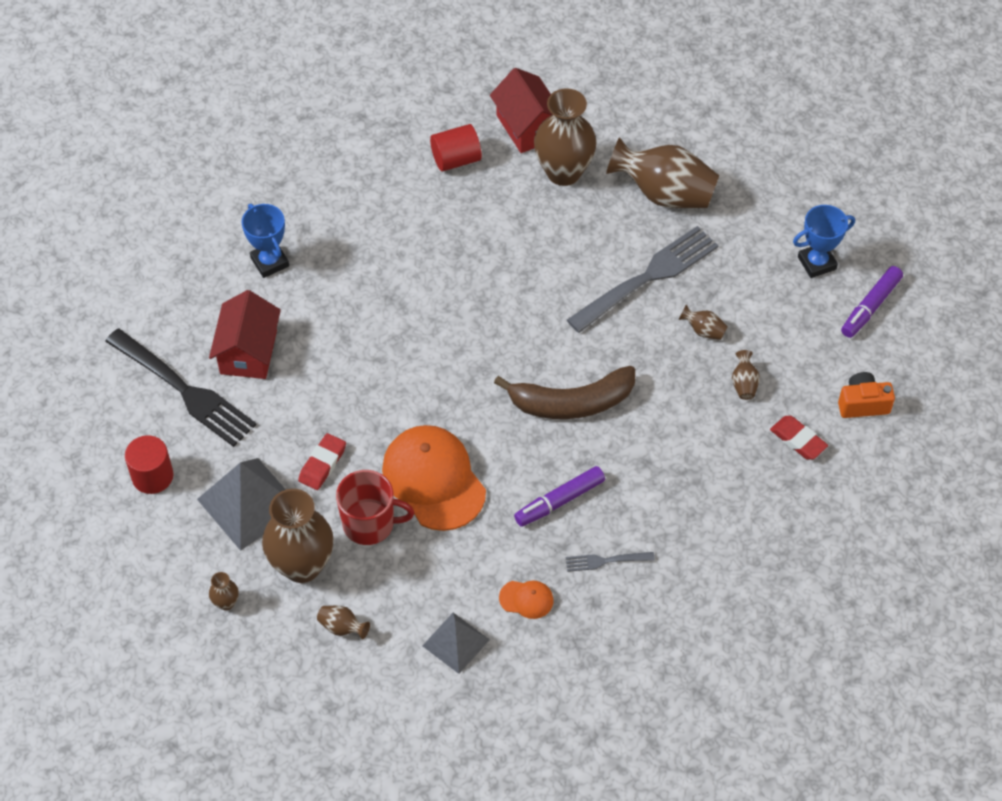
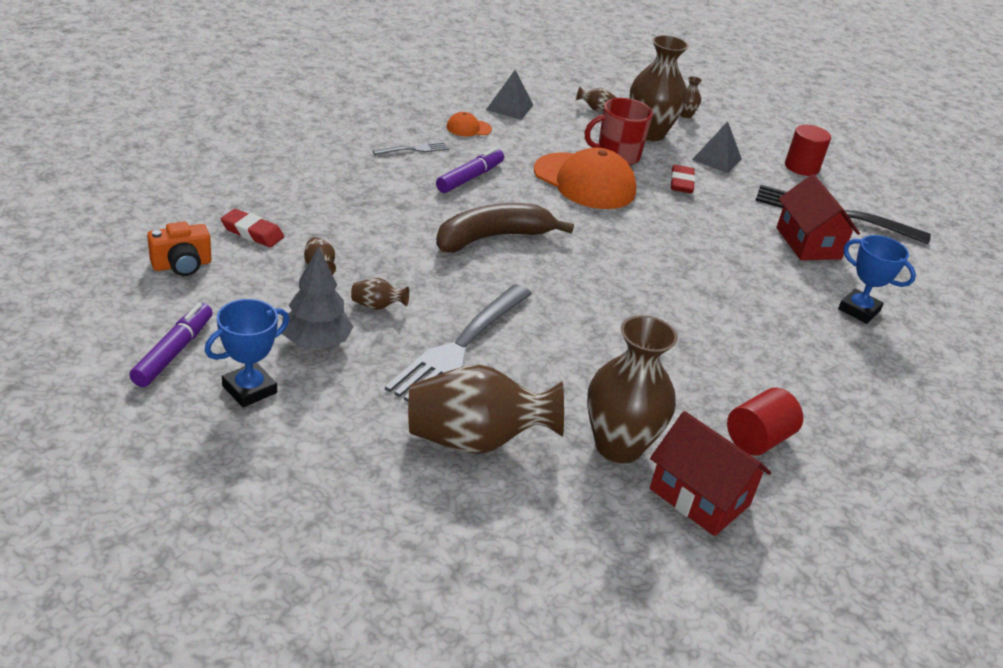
camera: 155 degrees right, 20 degrees down
(249, 503) = (716, 159): grey pyramid -> grey pyramid, size x0.61
(761, 299) = (316, 342): none -> grey tree

